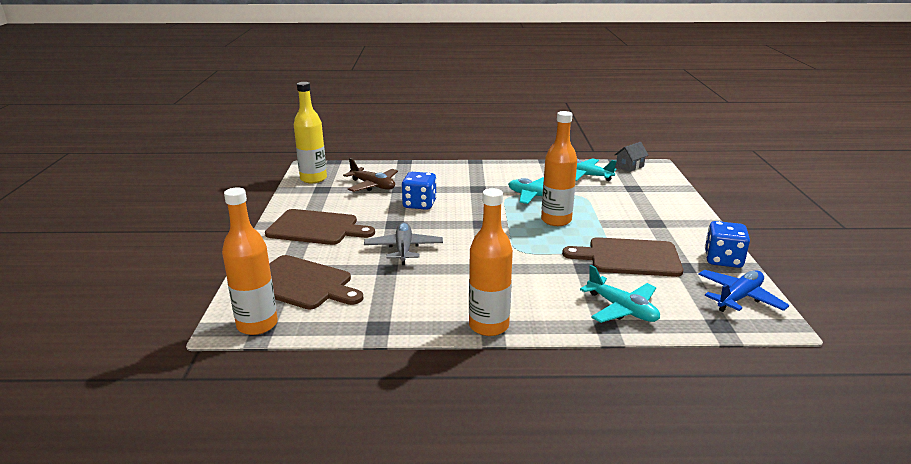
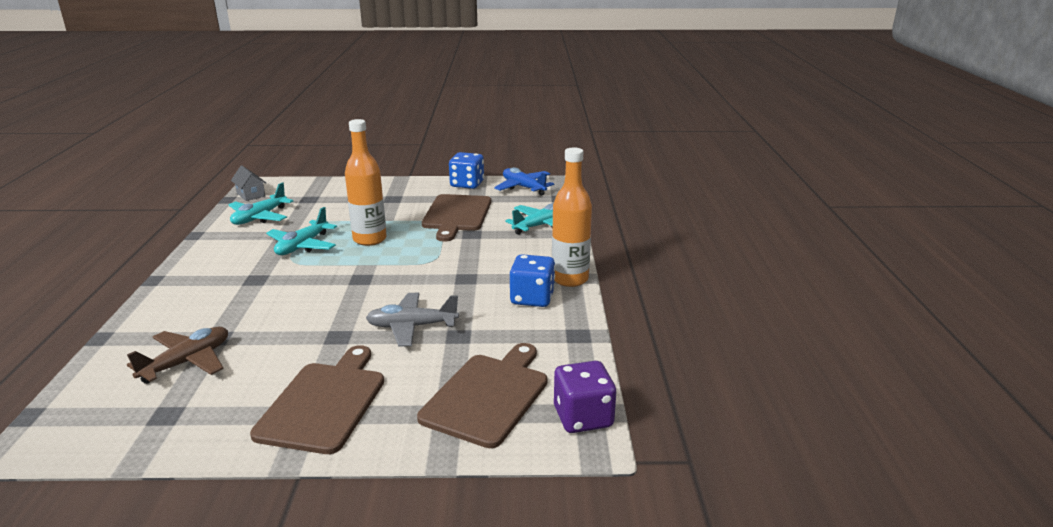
camera: 90 degrees left, 0 degrees up
(257, 325) = (583, 417): orange bottle -> purple dice
(313, 179) = (105, 431): yellow bottle -> none
(419, 204) = (283, 319): blue dice -> blue dice (532, 298)

